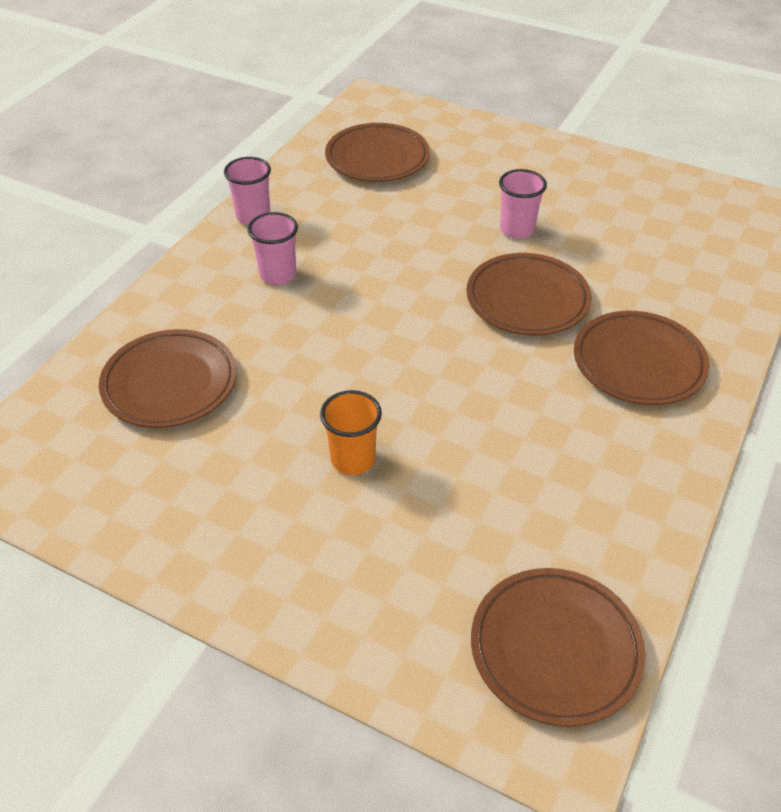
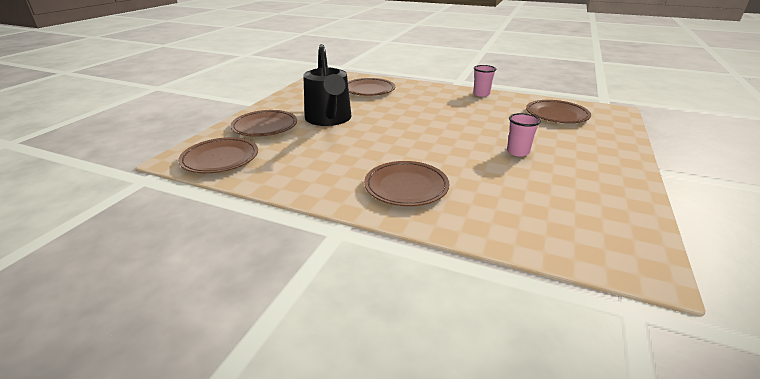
camera: 85 degrees right, 15 degrees down
(278, 274) = (441, 101): pink cup -> none
(353, 459) = (329, 119): orange cup -> black watering can
(527, 299) = (451, 154): brown plate -> brown plate (265, 127)

